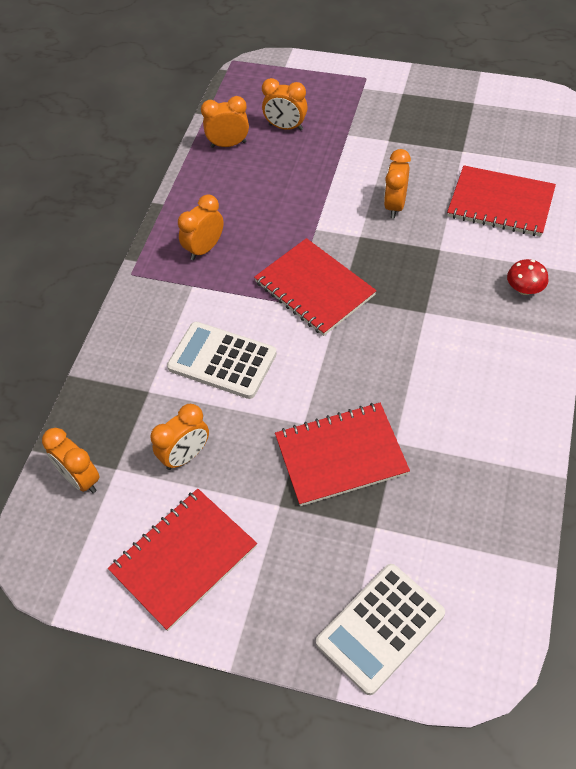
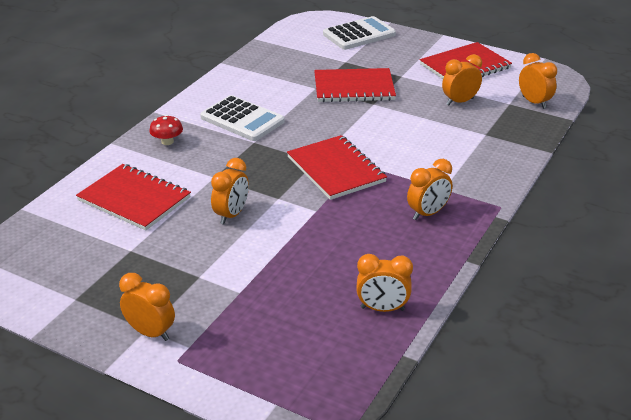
camera: 170 degrees left, 20 degrees down
(222, 361) = (425, 140): white calculator -> white calculator (242, 119)
(285, 127) = (307, 315): orange clock -> orange clock (150, 332)

